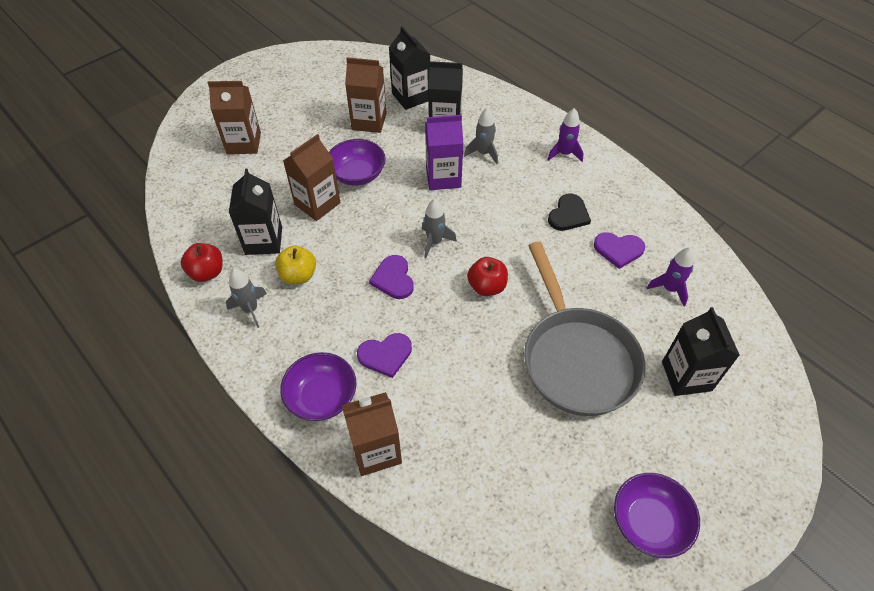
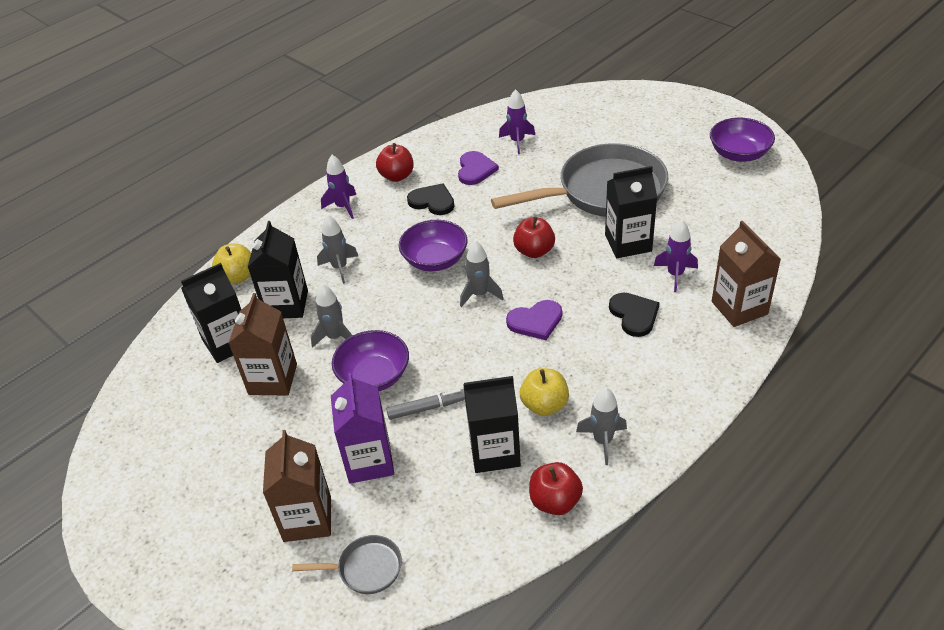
camera: 90 degrees left, 10 degrees down
(195, 171) = (365, 569): none -> grey pan
(317, 204) = (427, 408): brown carton -> grey marker
(322, 397) = (696, 356): purple bowl -> purple bowl (435, 260)
(385, 355) = (634, 315): purple heart -> black heart
(403, 152) = (335, 337): none -> grey rocket
(434, 401) = (675, 275): none -> purple rocket
(443, 177) = (379, 297): purple carton -> purple carton (369, 461)
(481, 97) = (238, 276): none -> yellow apple
(609, 190) = (397, 176): none -> red apple
(686, 376) = (605, 135): black carton -> black carton (628, 243)

